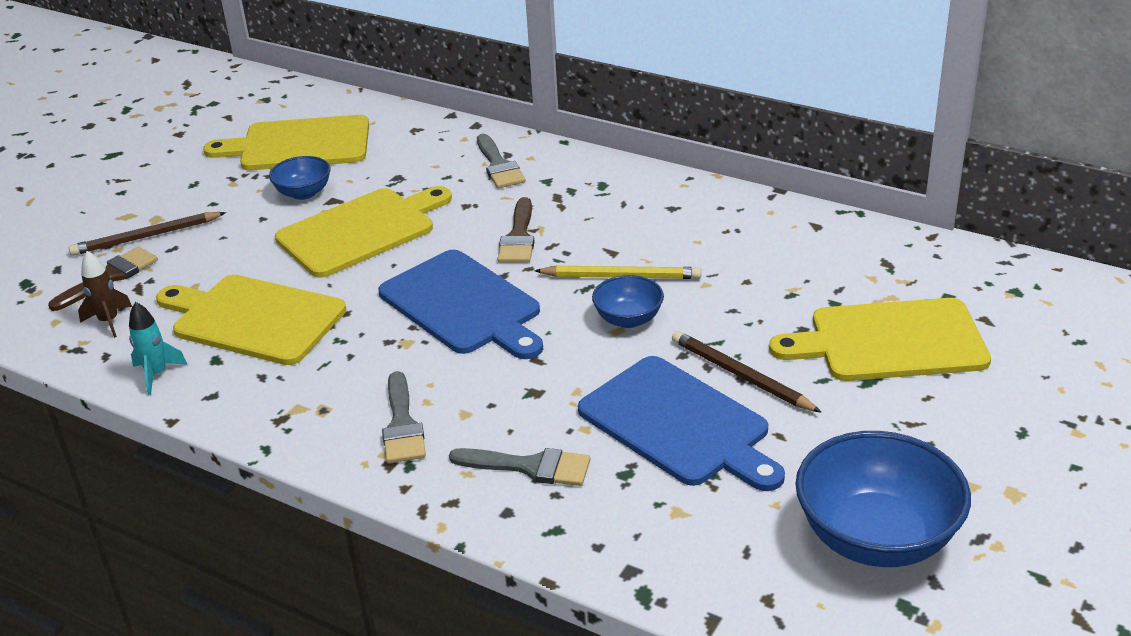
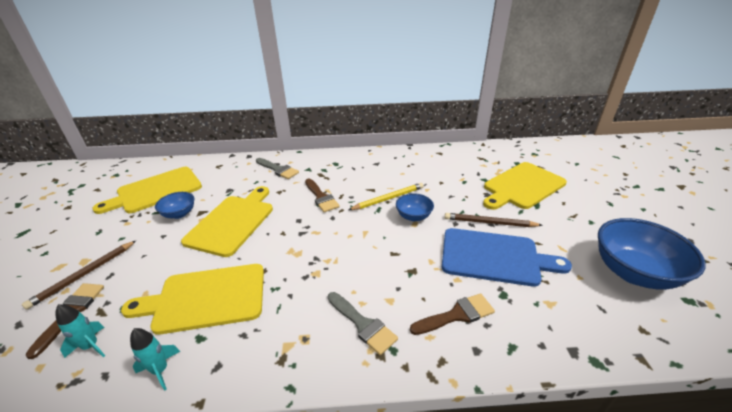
camera: 35 degrees left, 0 degrees up
(109, 321) = (91, 346): brown rocket -> turquoise rocket
(463, 305) = (327, 240): blue cutting board -> none
(530, 467) = (457, 315): grey brush -> brown brush

